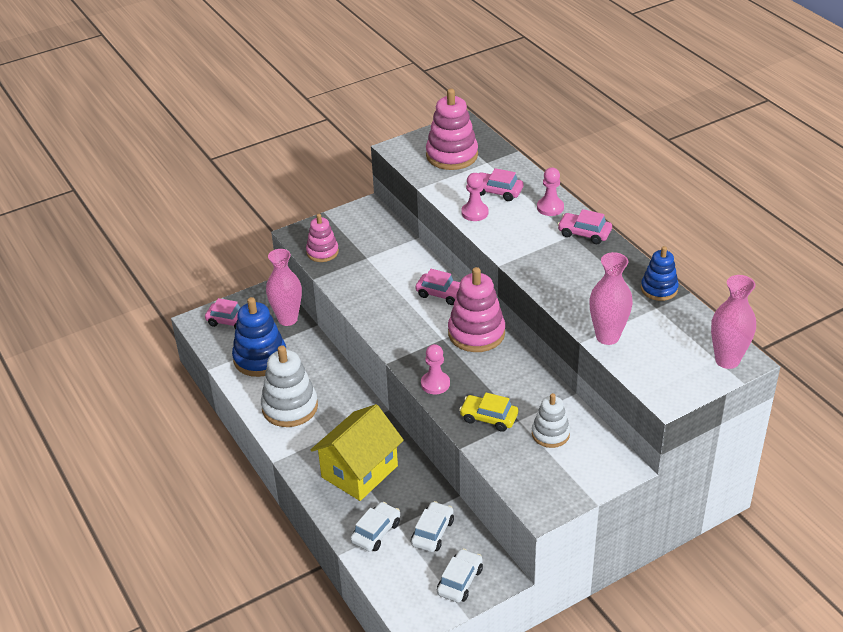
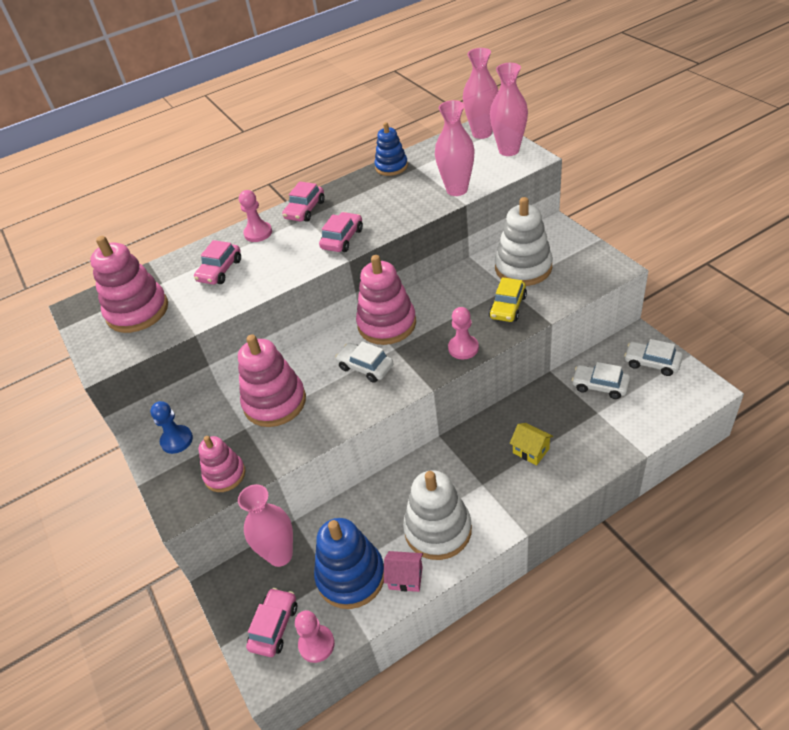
camera: 85 degrees left, 5 degrees up
(252, 388) = (405, 578): none -> pink house
(359, 471) = (531, 451): yellow house -> yellow house, size x0.45
(361, 224) = (177, 440): none -> blue pawn
(376, 532) = (610, 428): white car -> white car (365, 367)
(390, 271) = (275, 402): none -> pink stacking toy
(441, 294) = (322, 355): pink car -> pink car (342, 239)
(474, 213) = (254, 284): pink pawn -> pink pawn (316, 644)
(550, 434) = (523, 268): white stacking toy -> white stacking toy, size x1.63
(685, 380) = (509, 150): none -> pink vase

